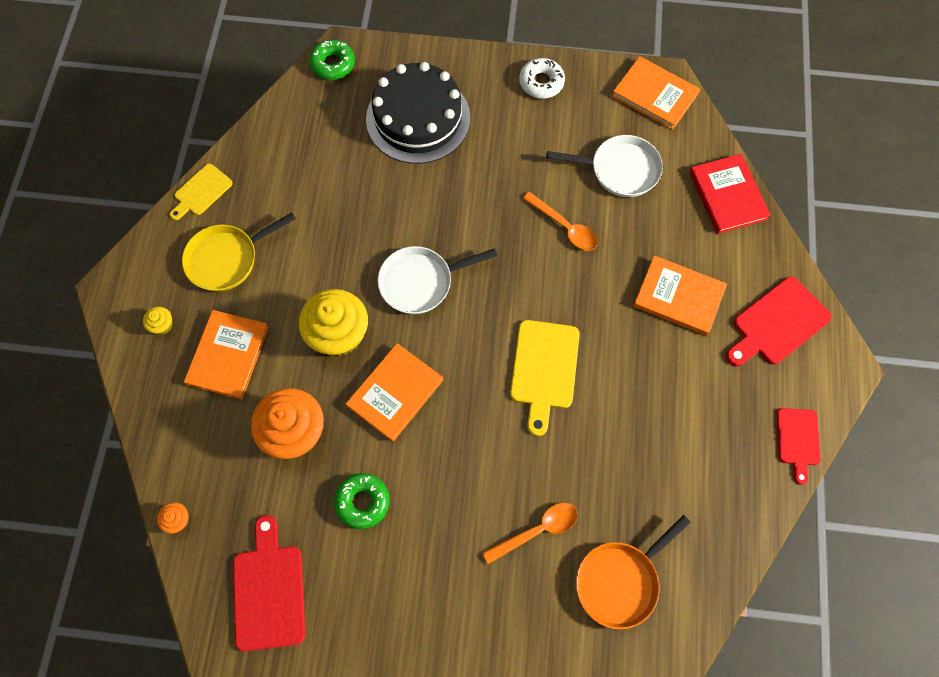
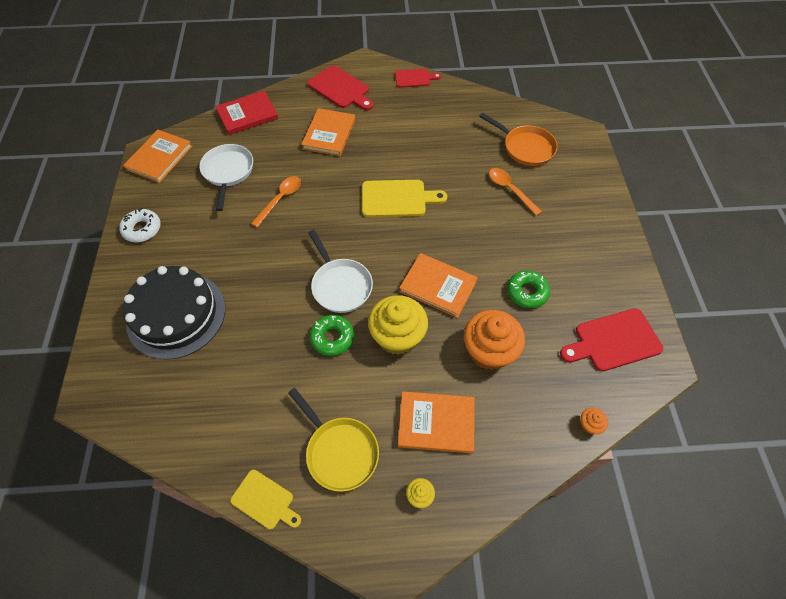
camera: 100 degrees left, 10 degrees down
(333, 64) = (106, 403): green donut -> green donut (332, 338)

